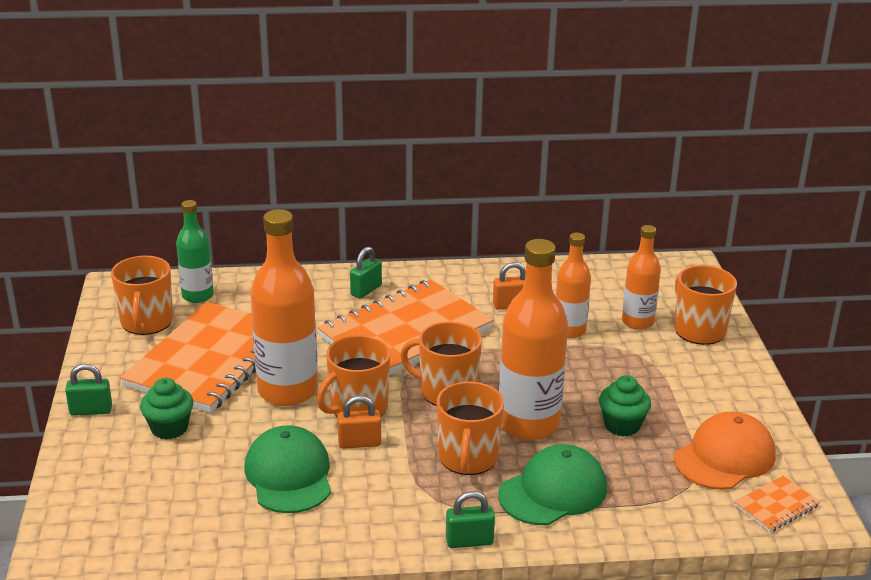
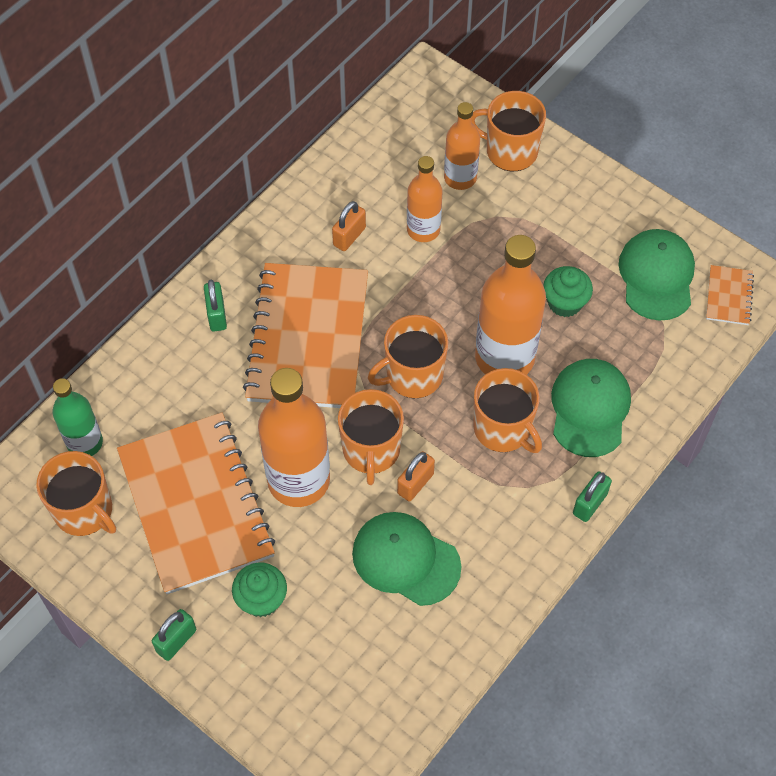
camera: 45 degrees left, 30 degrees up
(724, 457) = (656, 276): orange cap -> green cap

